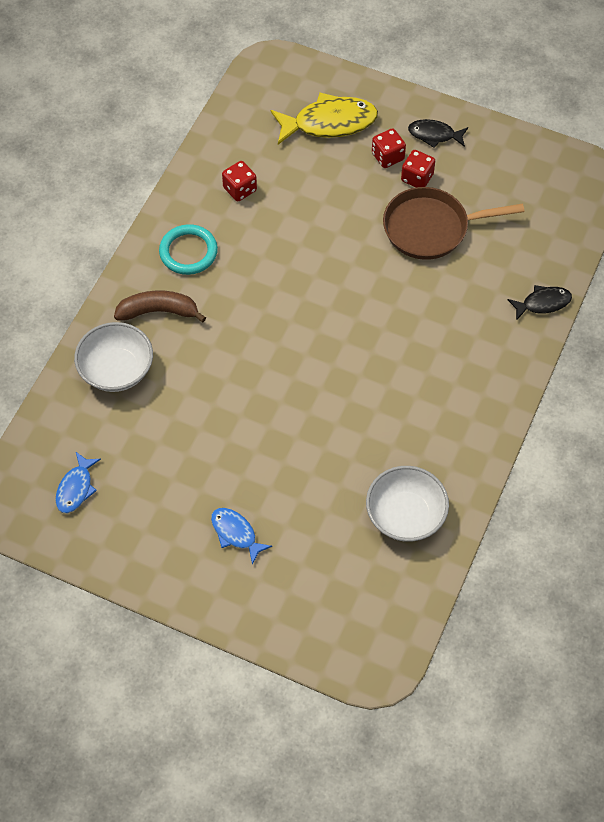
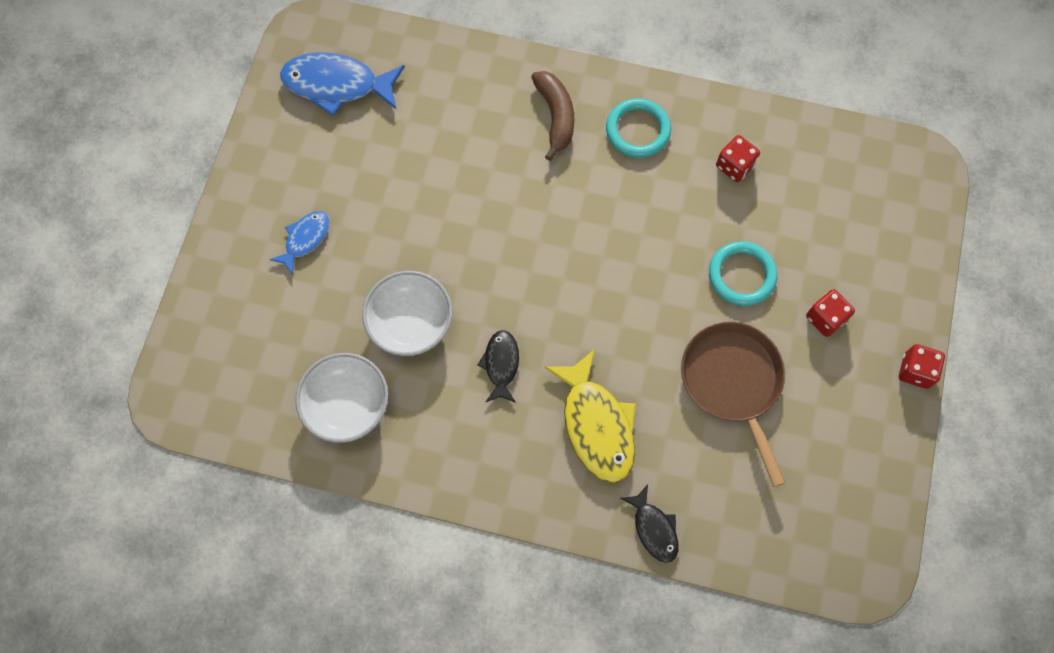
camera: 80 degrees right, 10 degrees up
(76, 488) = (337, 85): blue fish -> blue fish, size x1.79
(116, 370) = (477, 92): white bowl -> white bowl (410, 323)
(329, 123) = (857, 245): yellow fish -> yellow fish (596, 425)
(340, 204) = (741, 275): none -> turquoise ring
(417, 178) = (803, 356): red dice -> red dice (915, 371)
(434, 135) = (874, 368): black fish -> black fish (501, 364)

